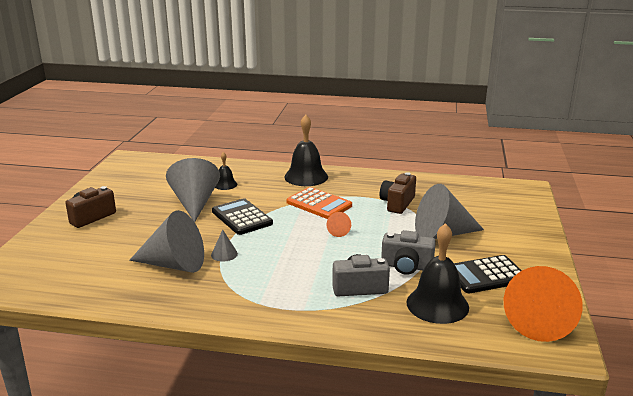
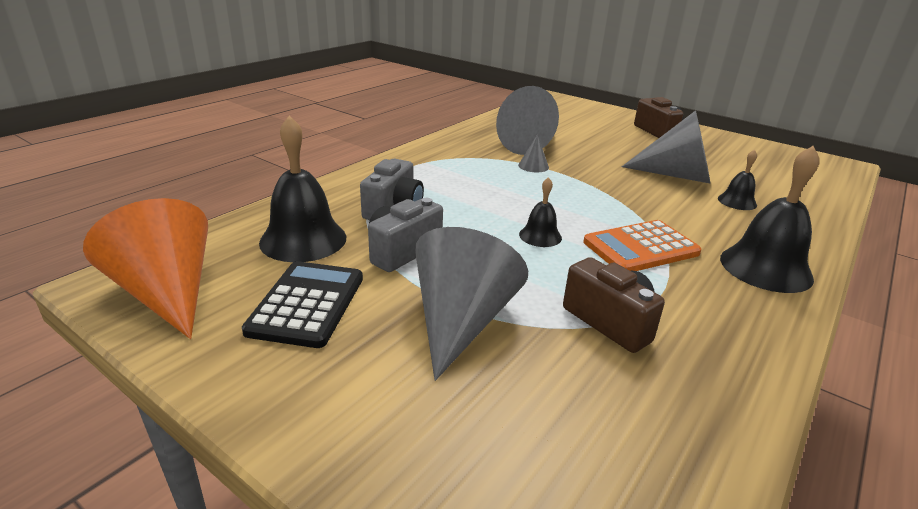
camera: 115 degrees right, 5 degrees up
(242, 217) = (620, 190): black calculator -> none
(337, 231) = (540, 236): orange cone -> black bell

